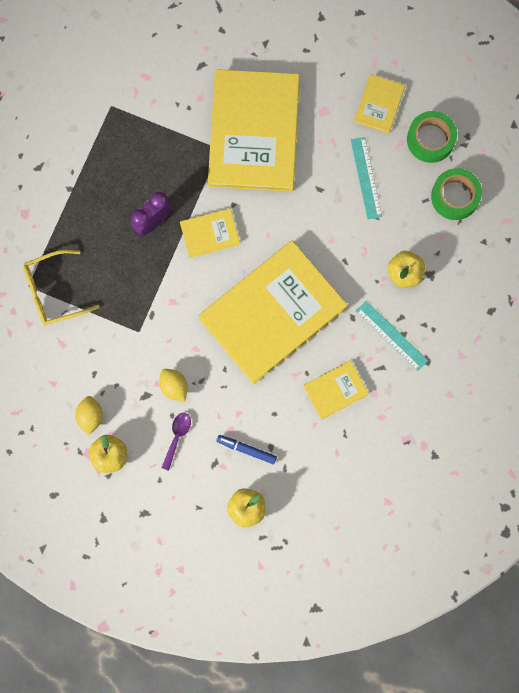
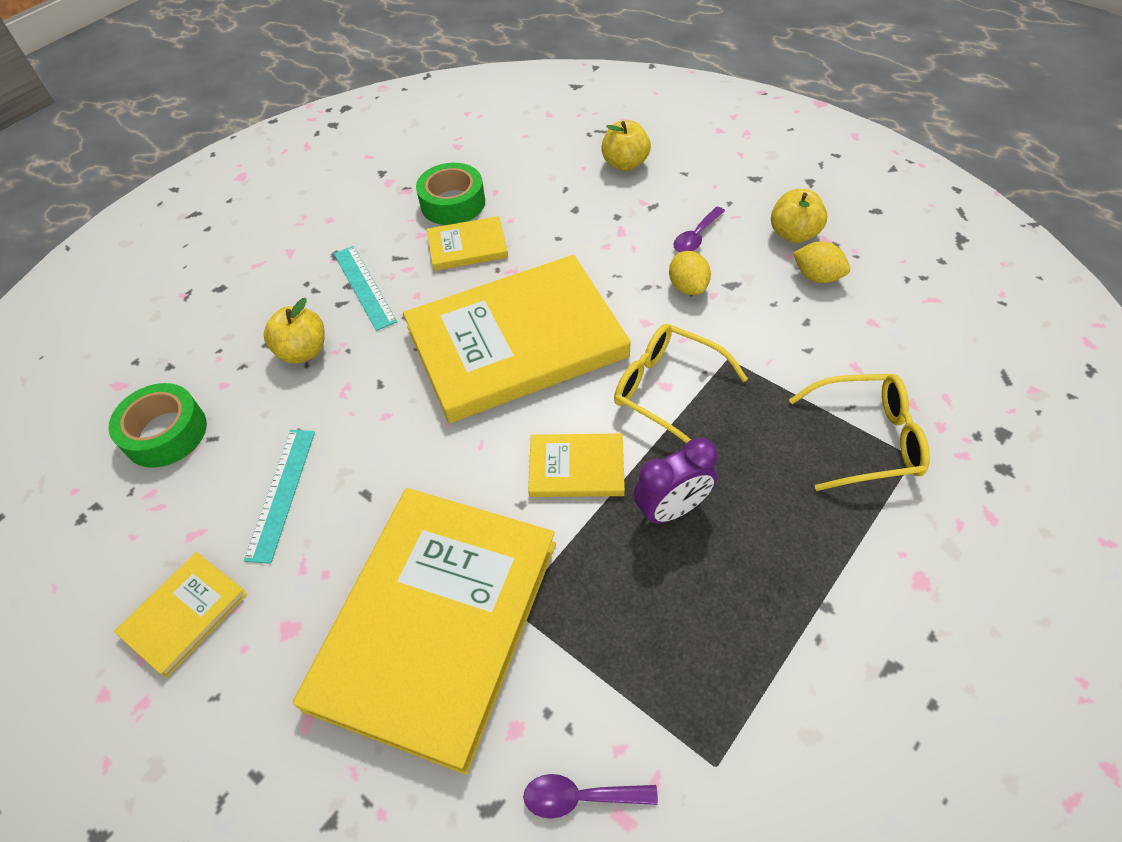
camera: 160 degrees left, 25 degrees down
(90, 416) = (817, 277): yellow lemon -> yellow lemon turned 75 degrees counterclockwise
(165, 79) = (580, 797): none -> purple spoon
(171, 299) = (667, 389): none -> yellow glasses
(246, 450) = (607, 211): blue marker -> none
(430, 139) = (141, 528): green tape -> green tape (453, 203)

